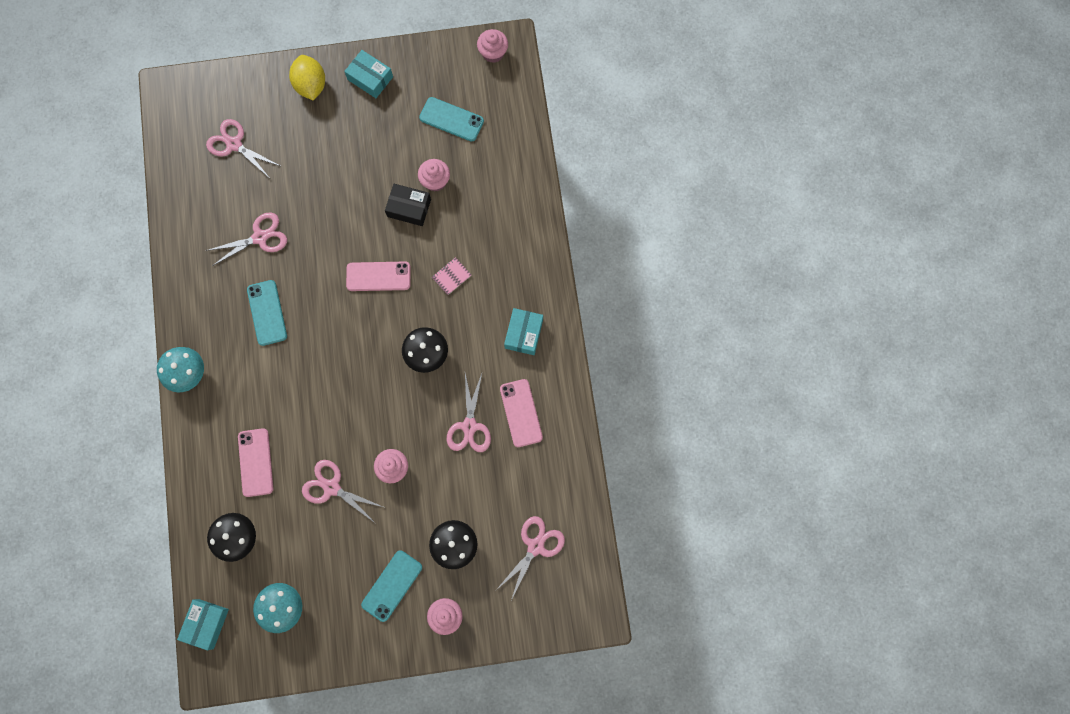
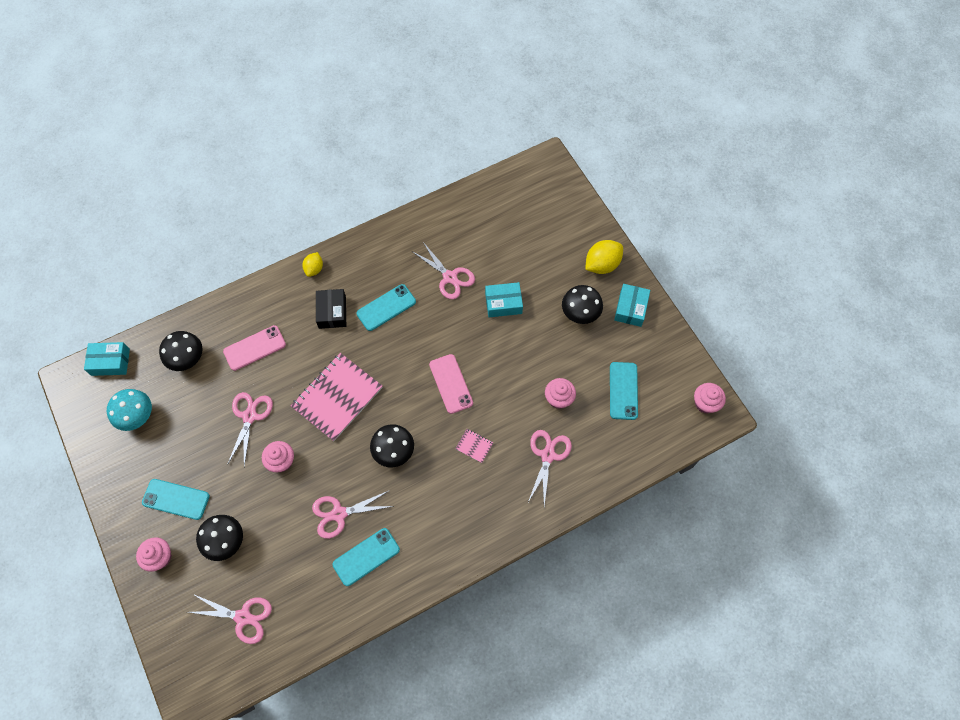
camera: 70 degrees right, 10 degrees down
(188, 373) = (314, 269): turquoise mushroom -> yellow lemon
(234, 144) = (523, 227): pink scissors -> pink scissors (548, 455)
(347, 392) = (337, 397): none -> pink notebook
(355, 127) = (580, 313): none -> black mushroom
(409, 208) = (524, 385): black box -> black box (332, 312)
(521, 413) = (366, 557): pink phone -> turquoise phone
(524, 334) = (443, 531): turquoise box -> turquoise box (503, 303)

